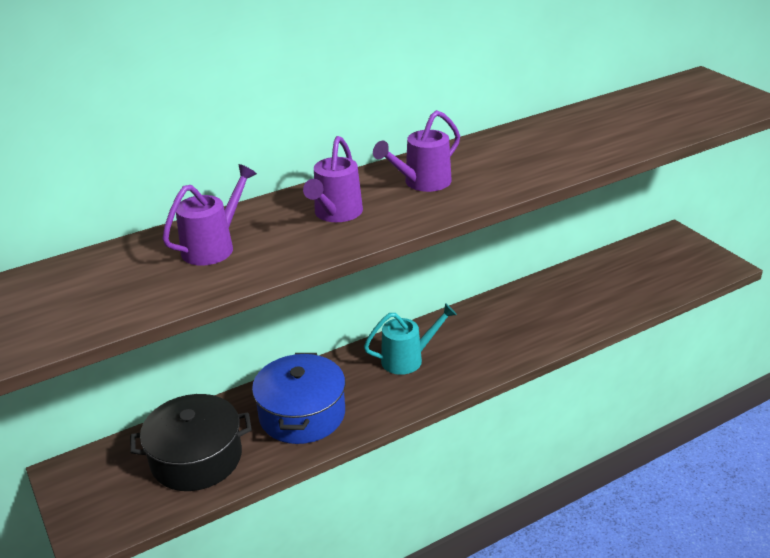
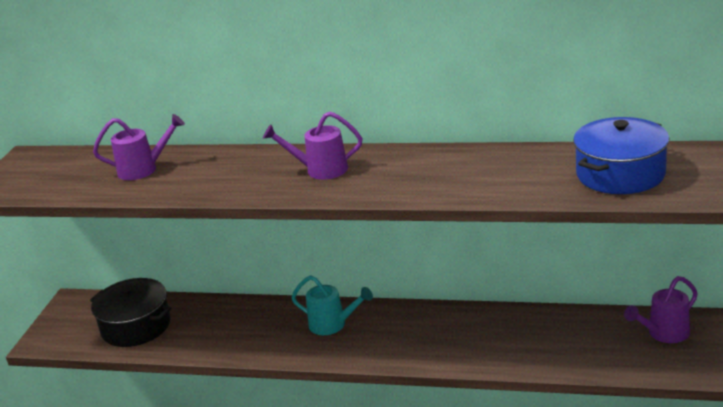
camera: 45 degrees right, 5 degrees down
(302, 414) = (222, 329): blue pot -> blue pot (620, 174)
(335, 214) = (235, 173): purple watering can -> purple watering can (663, 334)

